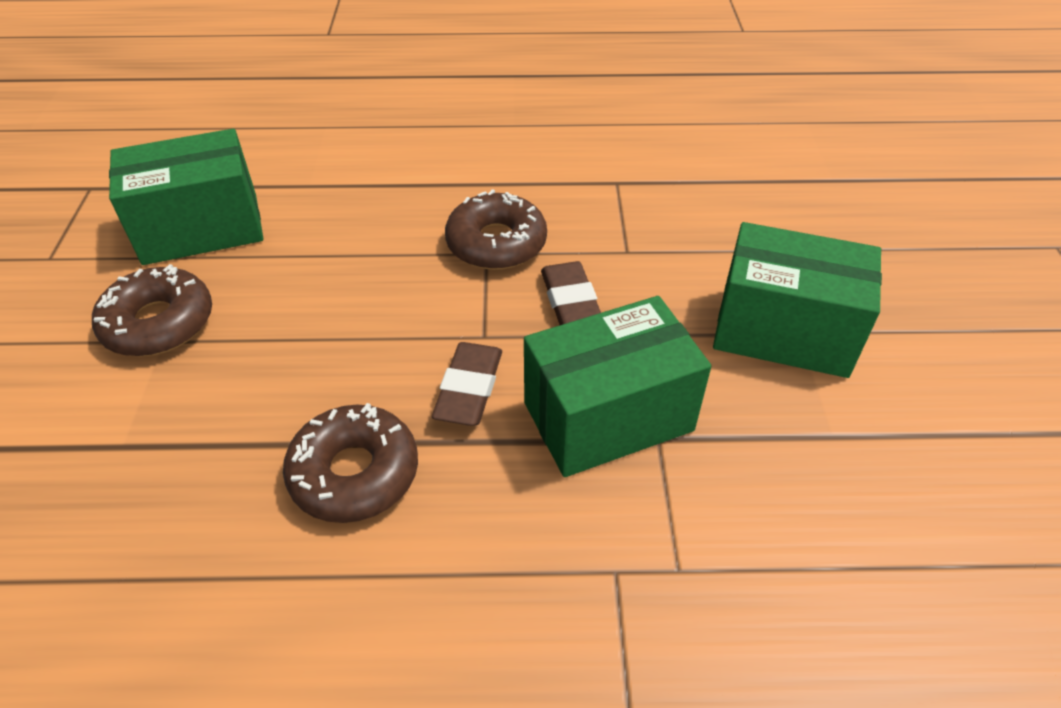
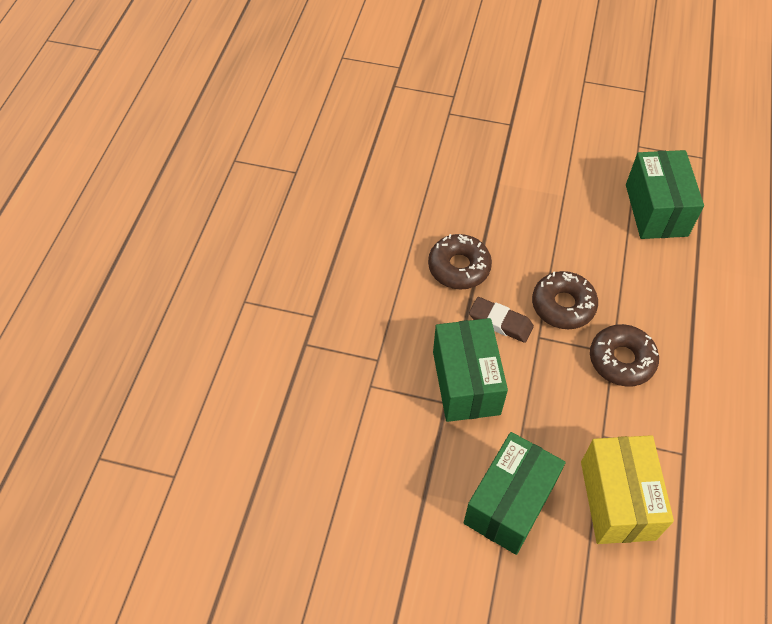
camera: 105 degrees right, 10 degrees up
(159, 323) = (577, 193): brown donut -> brown donut (563, 305)
(571, 302) = (558, 388): brown eraser -> none
(712, 230) = (617, 500): none -> yellow box

